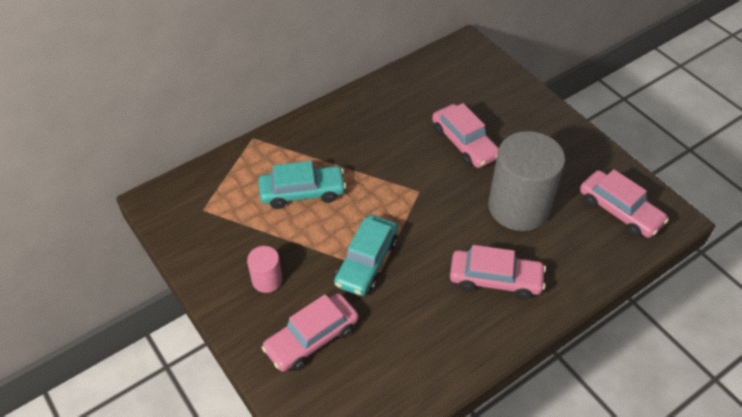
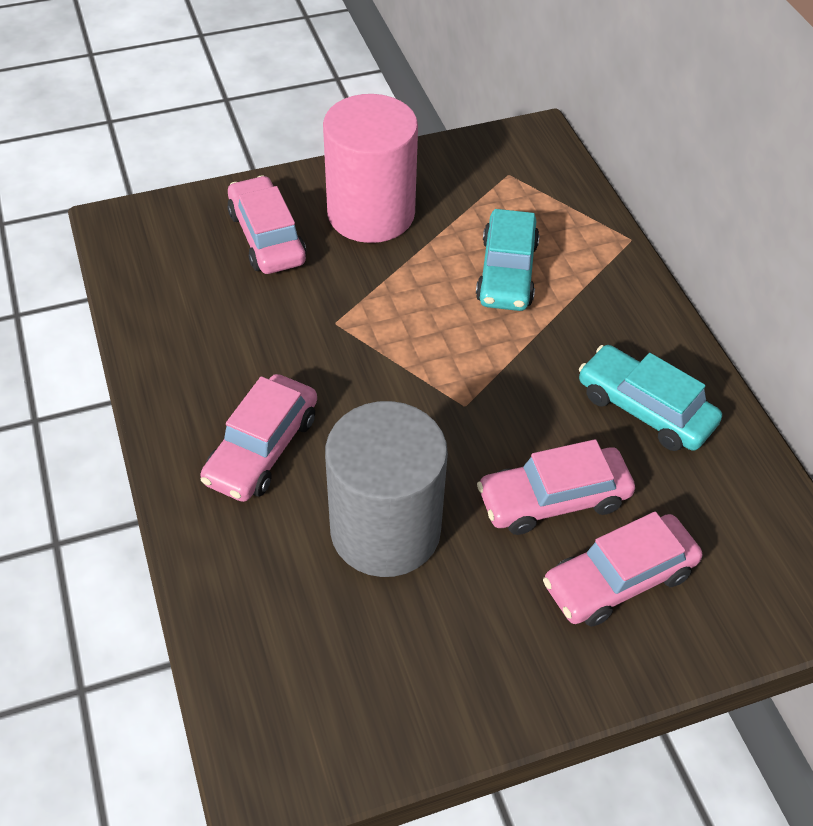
camera: 105 degrees right, 0 degrees up
(267, 280) = (371, 213): pink cylinder -> pink cylinder, size x2.16
(366, 262) = (357, 312): turquoise car -> turquoise car (645, 409)
(619, 211) = (317, 689): pink car -> pink car (619, 579)

